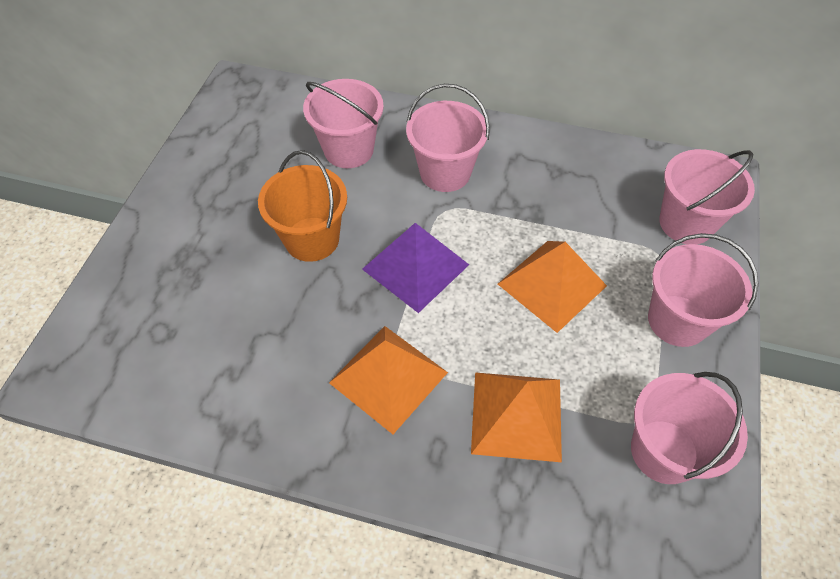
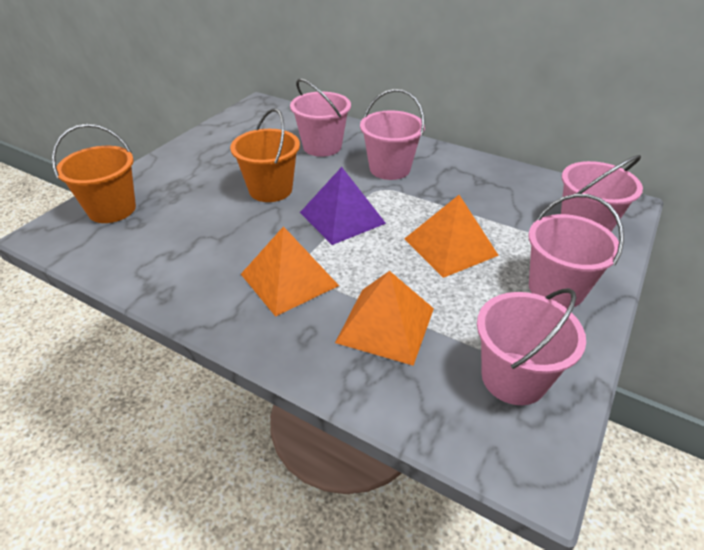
camera: 15 degrees right, 15 degrees down
(121, 317) = (112, 209): none -> orange bucket

